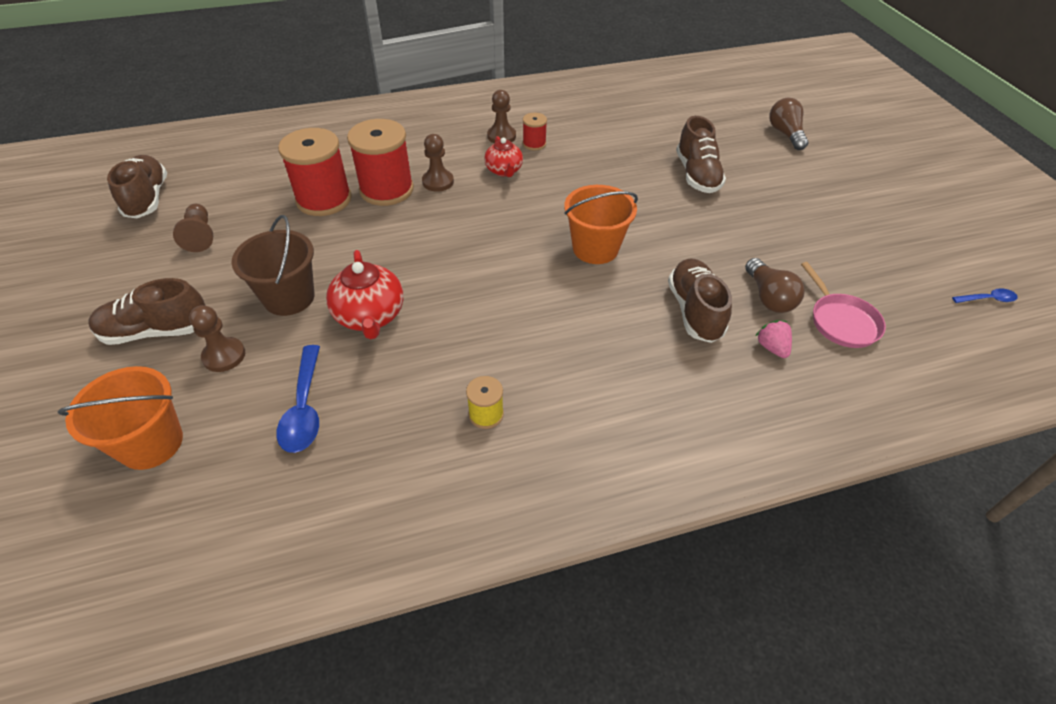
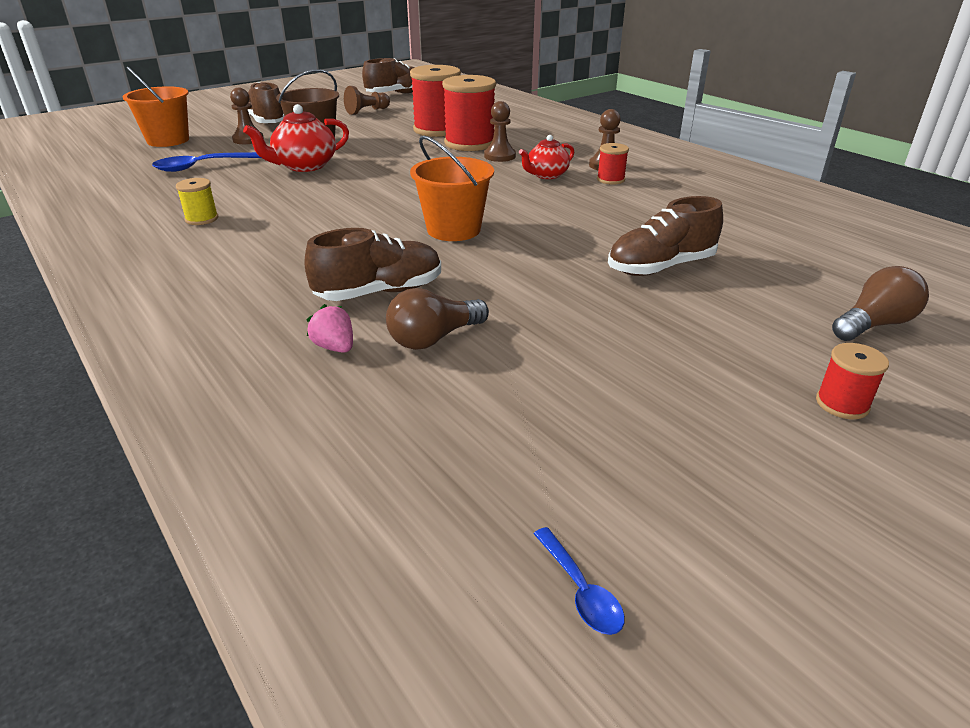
camera: 70 degrees right, 15 degrees down
(772, 347) = (335, 347): pink strawberry -> pink strawberry turned 90 degrees counterclockwise
(841, 321) = (414, 401): pink pan -> none
(856, 175) = (842, 404): none -> red spool

